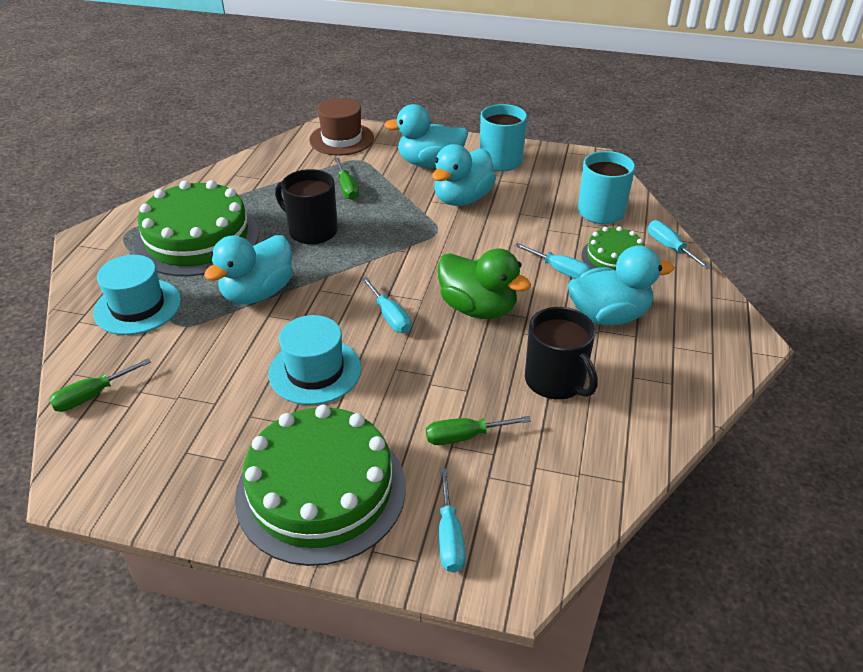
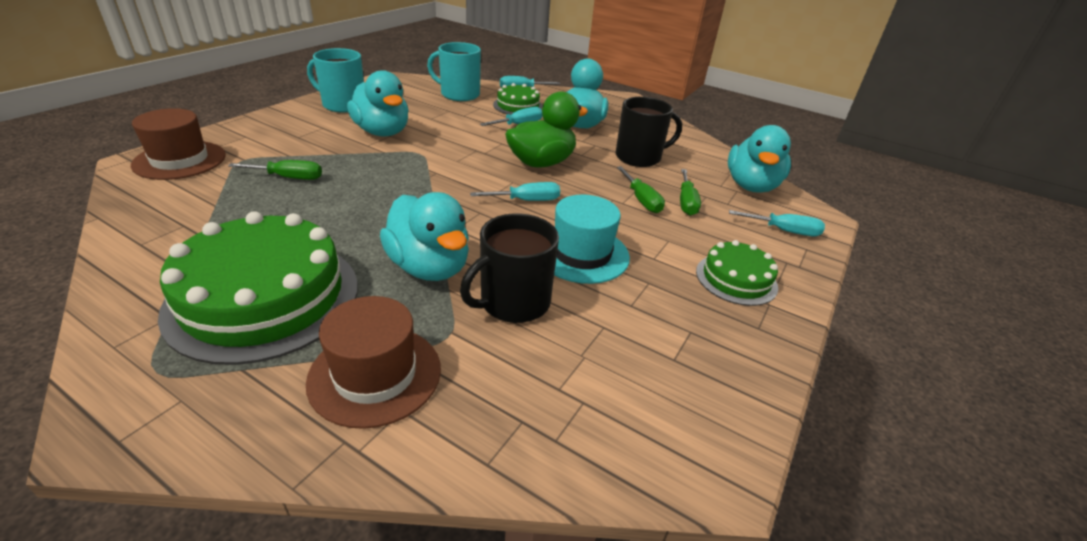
camera: 75 degrees left, 5 degrees down
(92, 396) = (548, 442): green screwdriver -> green screwdriver (641, 200)
(137, 306) = (375, 374): turquoise hat -> brown hat
(312, 231) = (346, 213): black mug -> black mug (513, 302)
(321, 490) = (736, 279): green cake -> green cake, size x0.51
(430, 163) = (304, 131): turquoise duck -> turquoise duck (751, 186)

